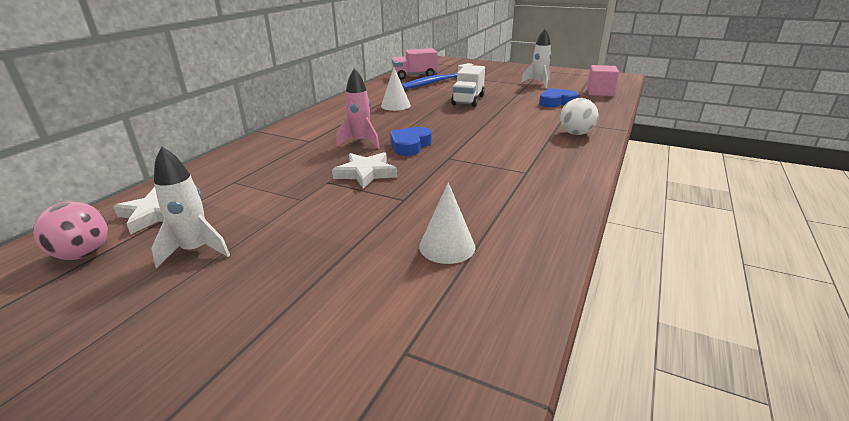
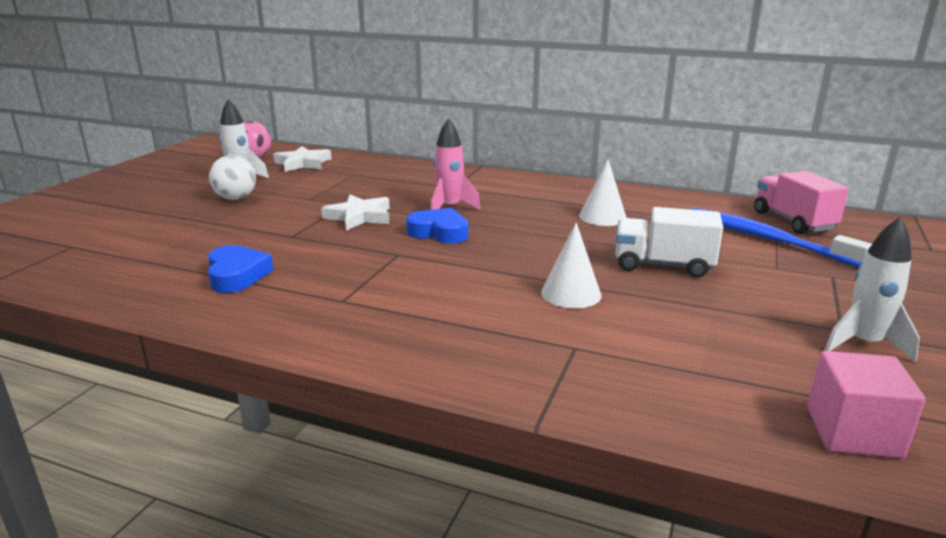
camera: 85 degrees right, 5 degrees down
(447, 246) = (189, 256): white cone -> white cone (571, 293)
(556, 102) = (707, 354): blue heart -> blue heart (237, 275)
(576, 133) = (503, 356): white ball -> white ball (235, 198)

